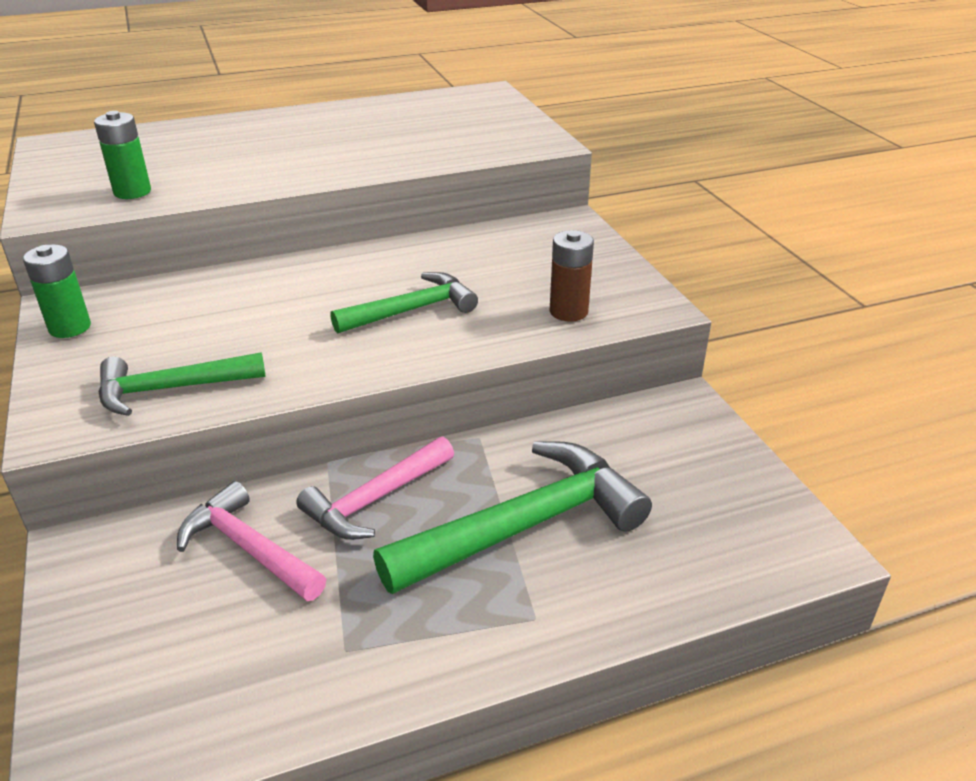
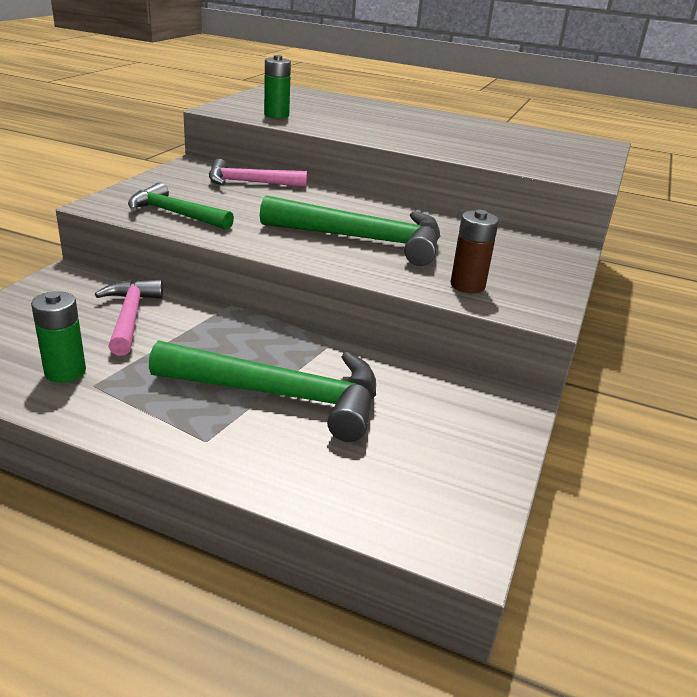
camera: 40 degrees right, 5 degrees down
(70, 327) = (180, 173): green battery -> green battery (65, 372)
(375, 499) = (224, 334): pink hammer -> pink hammer (250, 183)
(411, 310) = (363, 240): green hammer -> green hammer, size x1.59

